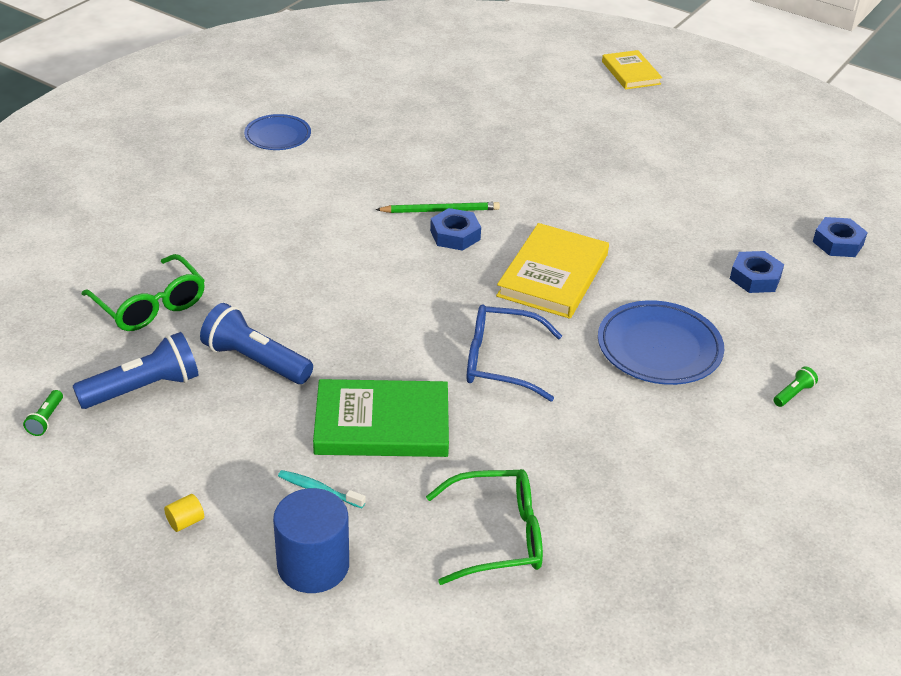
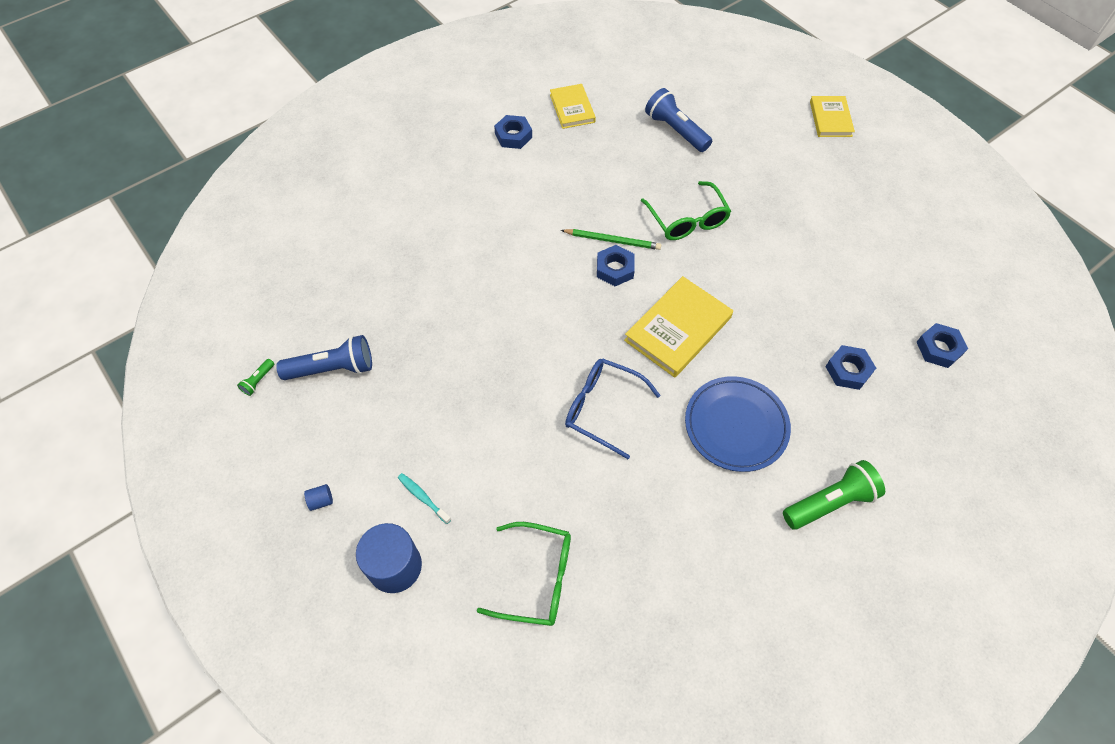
camera: 20 degrees right, 20 degrees up
(150, 305) = (363, 289): green glasses -> green glasses (687, 219)
(185, 522) = (321, 501): yellow cylinder -> blue cylinder
(255, 361) = (419, 362): blue flashlight -> blue flashlight (675, 130)
(278, 136) = (513, 136): blue plate -> blue nut
(337, 102) = (572, 108): none -> yellow book
(382, 424) = (490, 447): green book -> none
(793, 394) = (830, 502): green flashlight -> green flashlight, size x2.20

